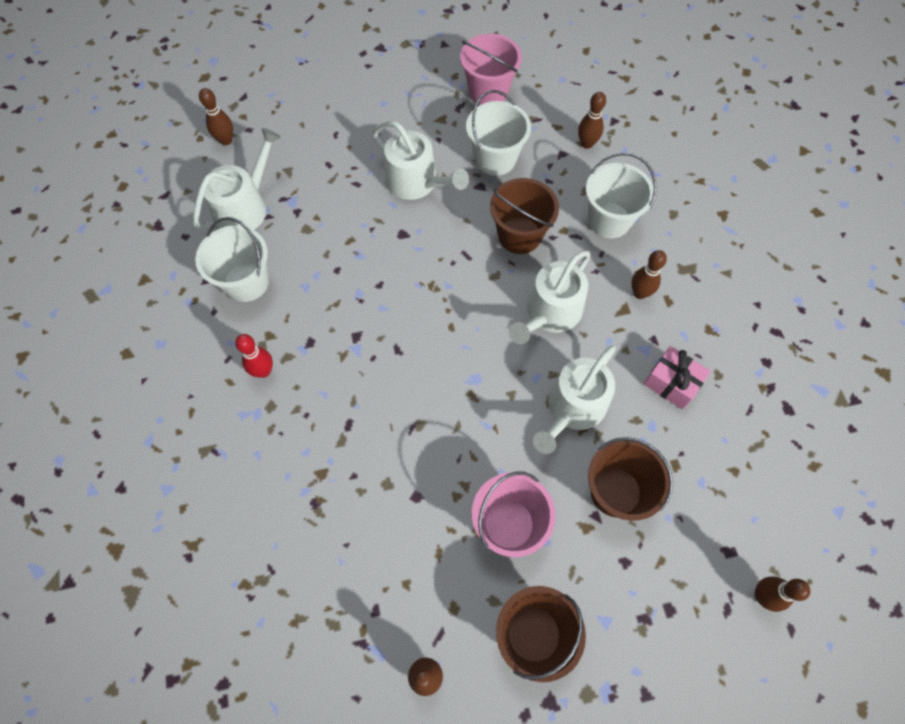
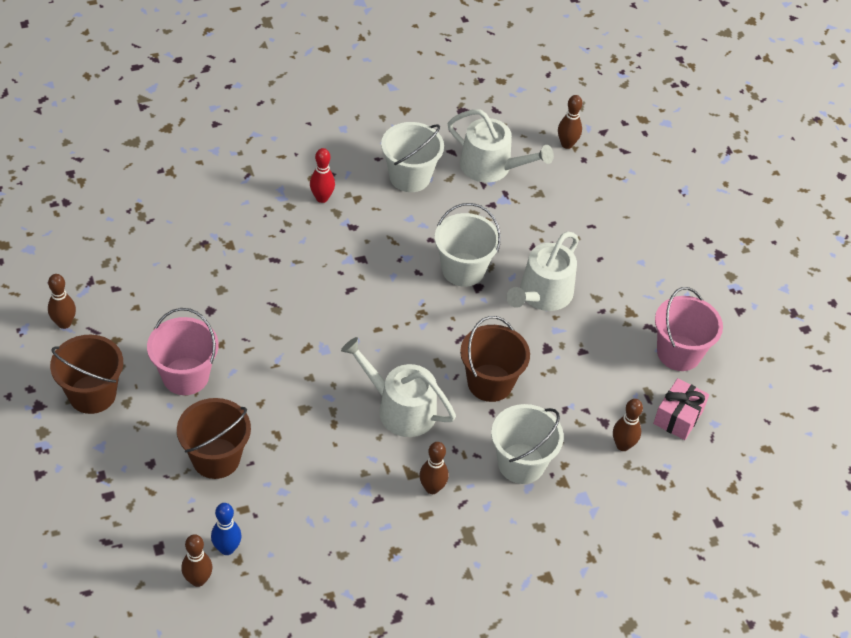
camera: 80 degrees right, 15 degrees down
(495, 159) = (585, 361): white bucket -> white bucket (463, 269)
(573, 408) = (298, 426): white watering can -> none
(671, 383) = (329, 511): pink gift -> pink gift (678, 417)
(723, 482) = (227, 549): none -> blue bowling pin
(762, 596) = (118, 571): brown bowling pin -> brown bowling pin (198, 580)

